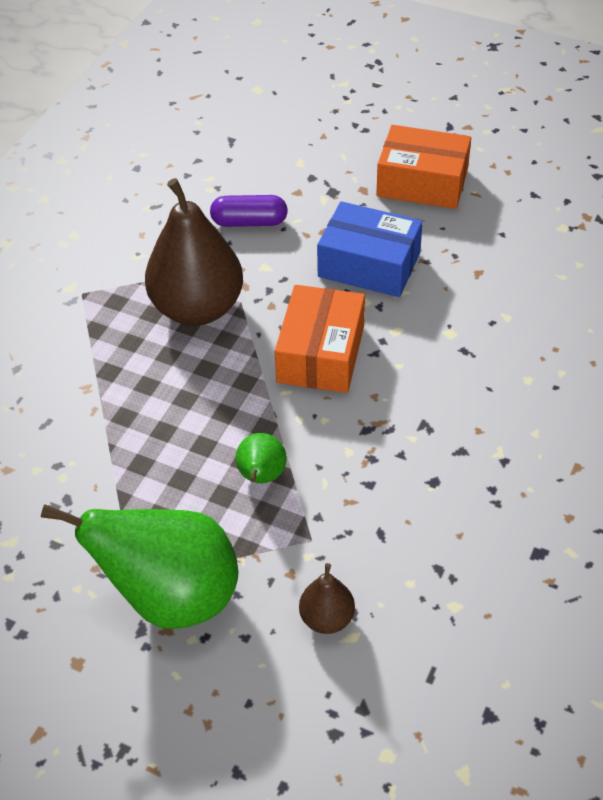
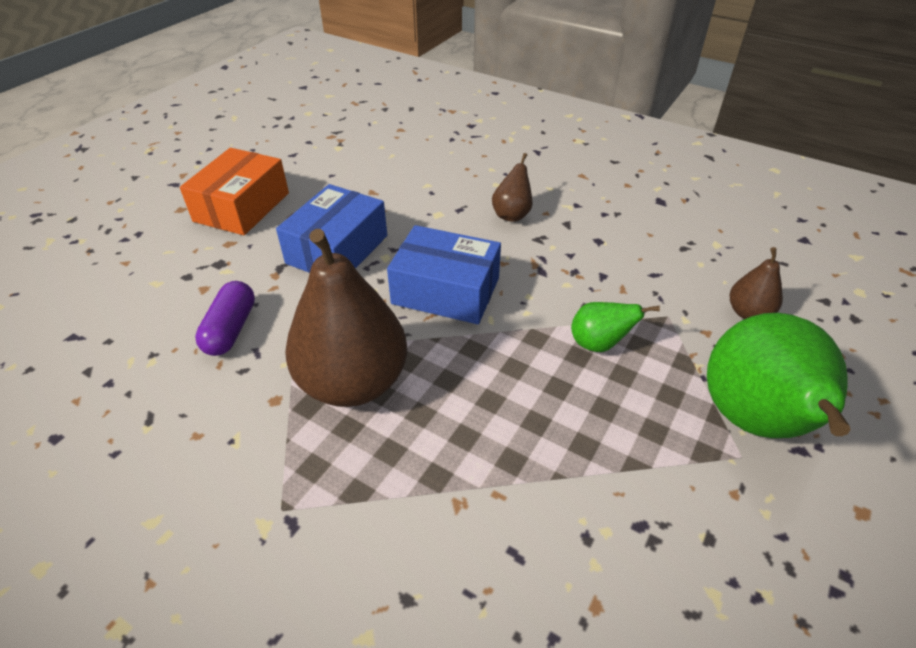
camera: 85 degrees left, 5 degrees down
(321, 354) = (446, 291): orange box -> blue box
(465, 398) = (512, 214): none -> brown pear

